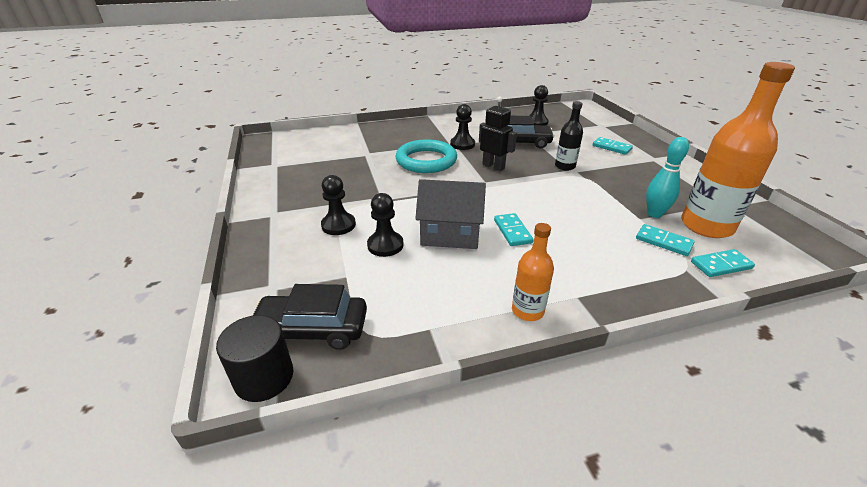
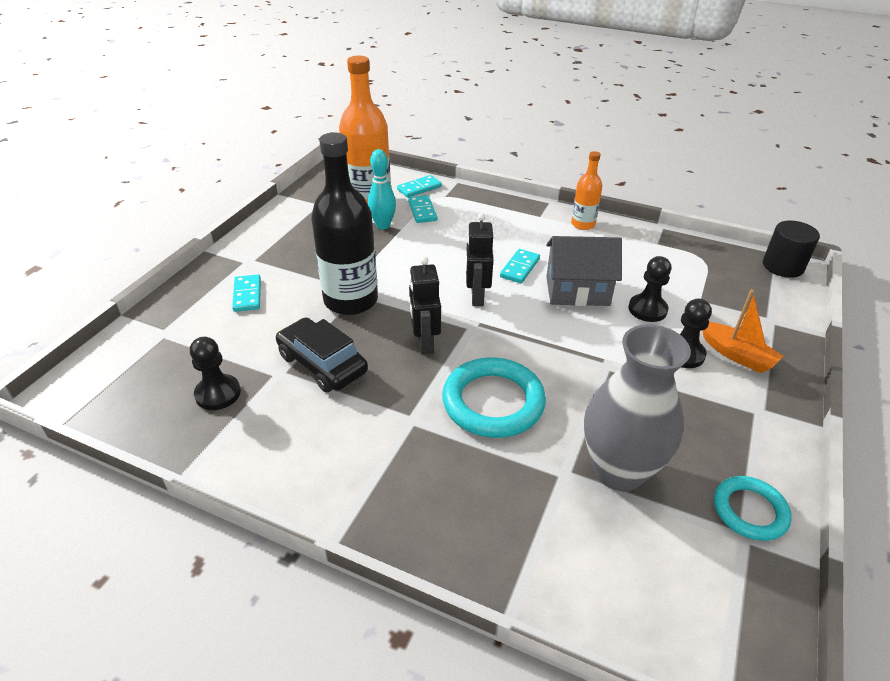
camera: 140 degrees left, 5 degrees up
(273, 172) = (749, 511): none -> turquoise ring
(298, 241) = (736, 355): none -> orange boat
(312, 329) = (743, 277): black car -> none
(343, 162) = (619, 470): none -> grey vase
(450, 234) = (577, 291): grey house -> grey house turned 45 degrees counterclockwise
(462, 144) = (401, 408): black pawn -> none
(507, 199) = (477, 297): none -> black robot
(565, 166) = (351, 300): black bottle -> black bottle, size x1.93
(721, 265) = (419, 188): turquoise domino -> turquoise domino turned 60 degrees counterclockwise

